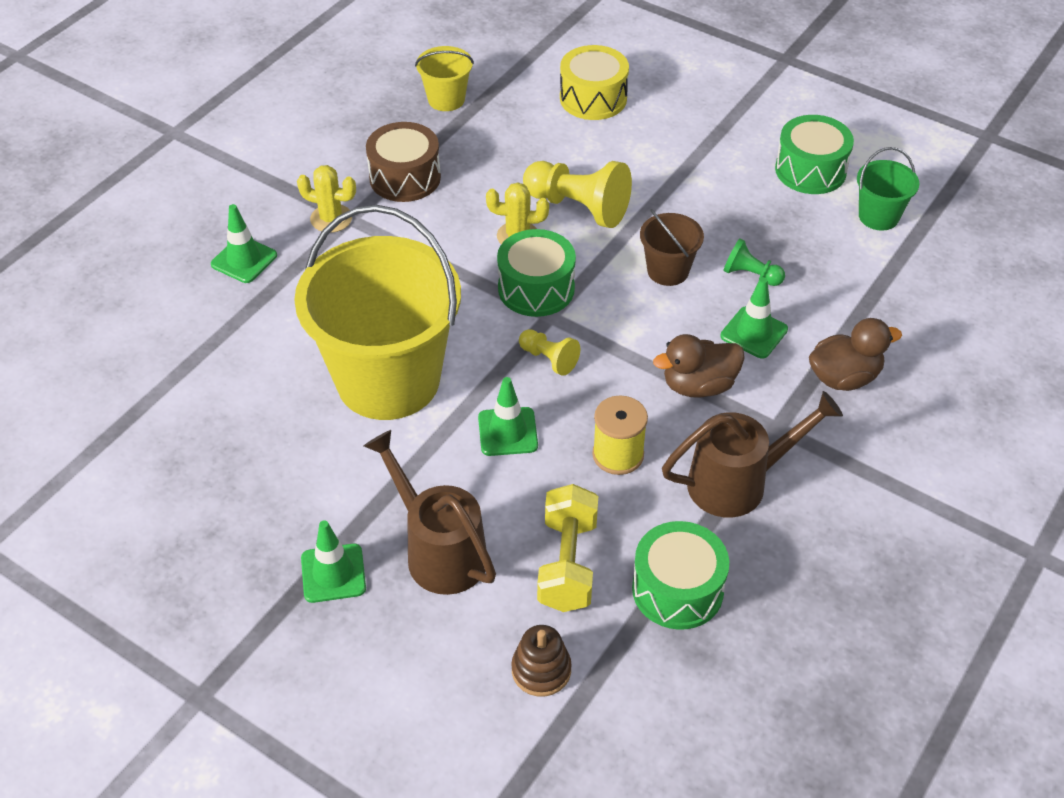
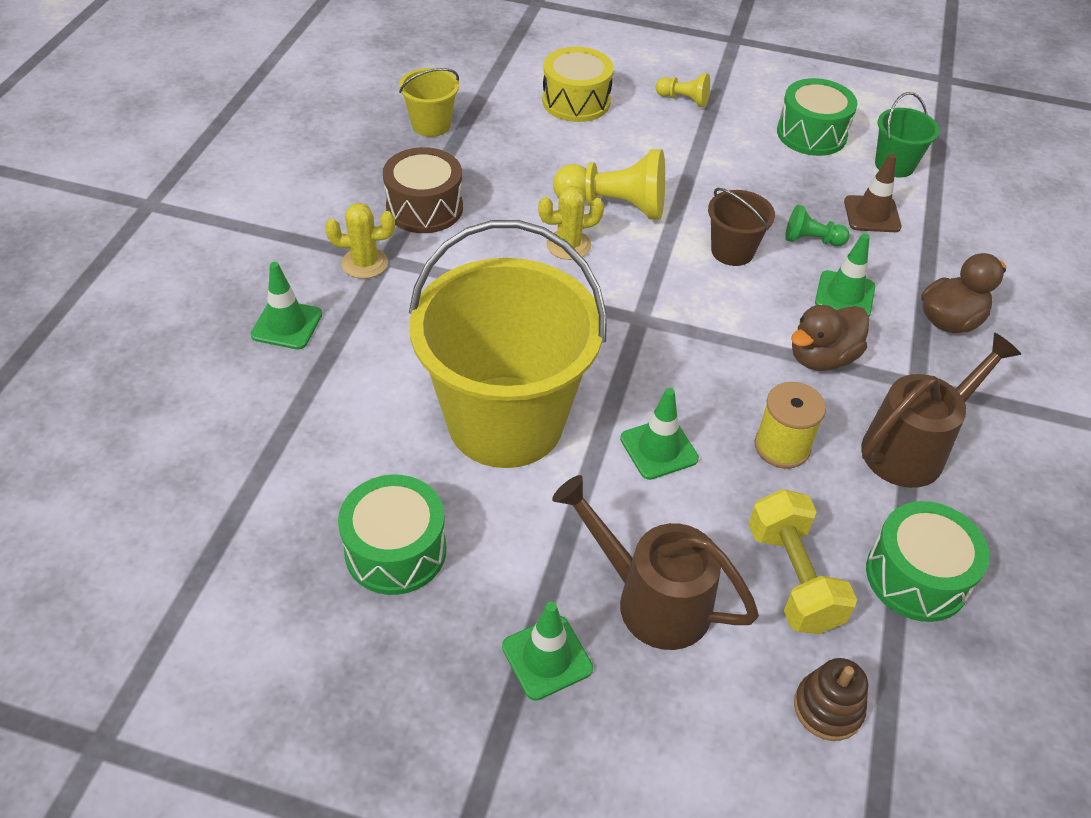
camera: 20 degrees left, 0 degrees up
(536, 288) = (613, 293): green drum -> green drum (395, 550)
(549, 359) = (662, 363): yellow pawn -> yellow pawn (683, 100)
(826, 261) = (872, 214): none -> brown traffic cone

